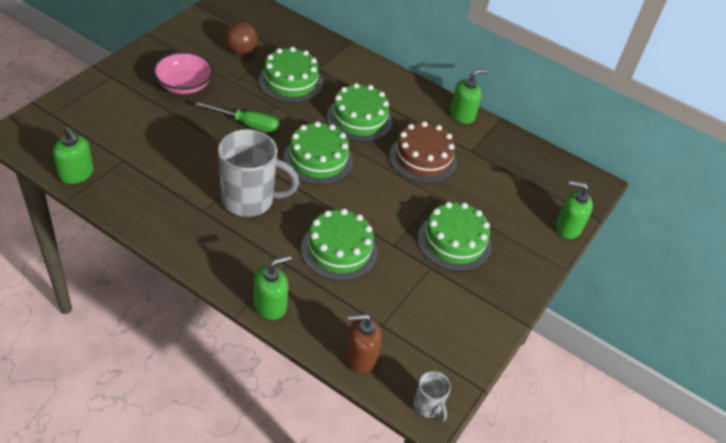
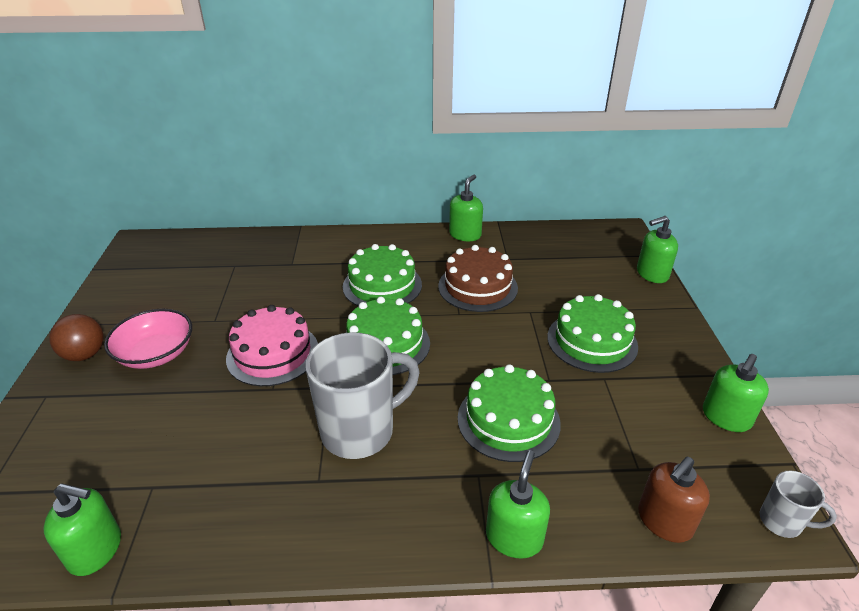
camera: 30 degrees left, 10 degrees down
(241, 51) = (193, 287): brown ball -> brown ball (85, 355)
(247, 124) = (273, 353): green screwdriver -> pink cake
(290, 81) = (277, 288): green cake -> none
(478, 340) = (726, 417): none -> green soap dispenser

